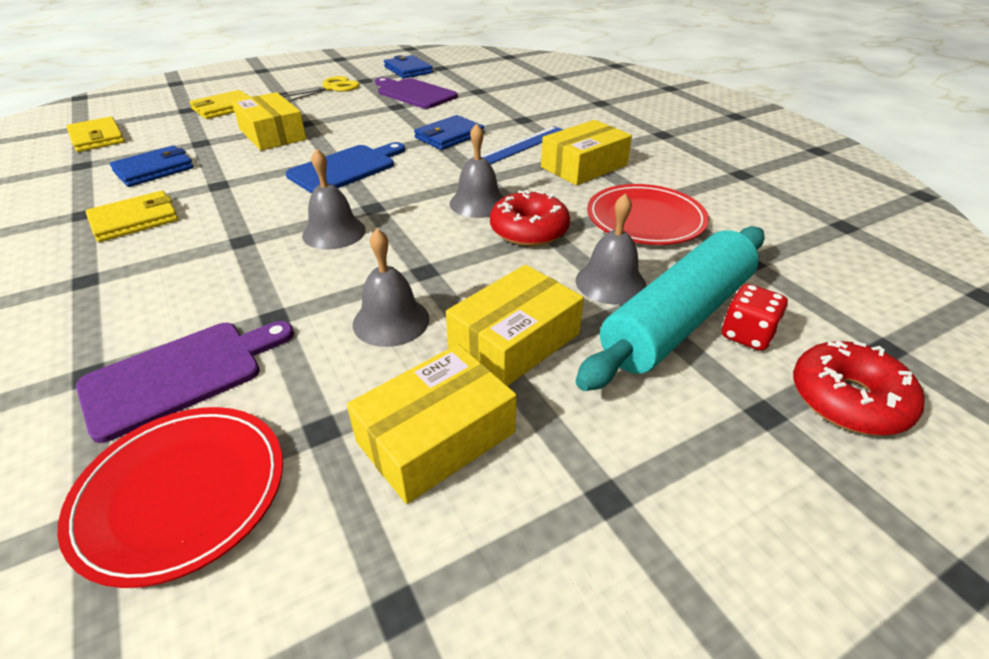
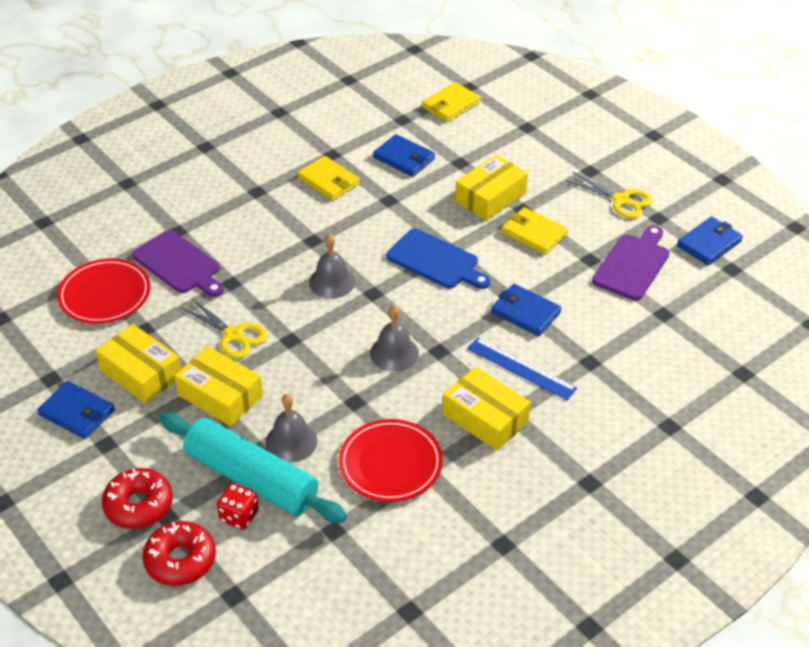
camera: 80 degrees right, 5 degrees up
(224, 108) = (539, 148): yellow wallet -> yellow wallet (534, 233)
(391, 321) = (233, 335): grey bell -> yellow scissors
(517, 550) = (77, 412): none -> blue wallet
(529, 230) = (356, 389): red donut -> red donut (139, 505)

